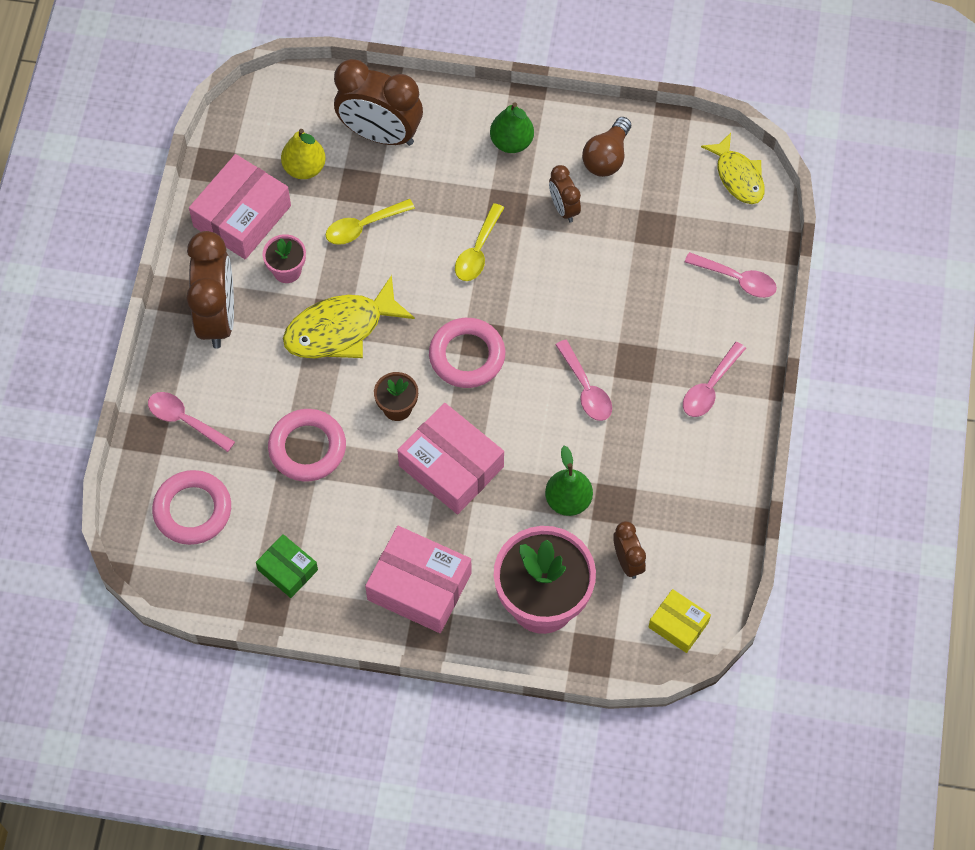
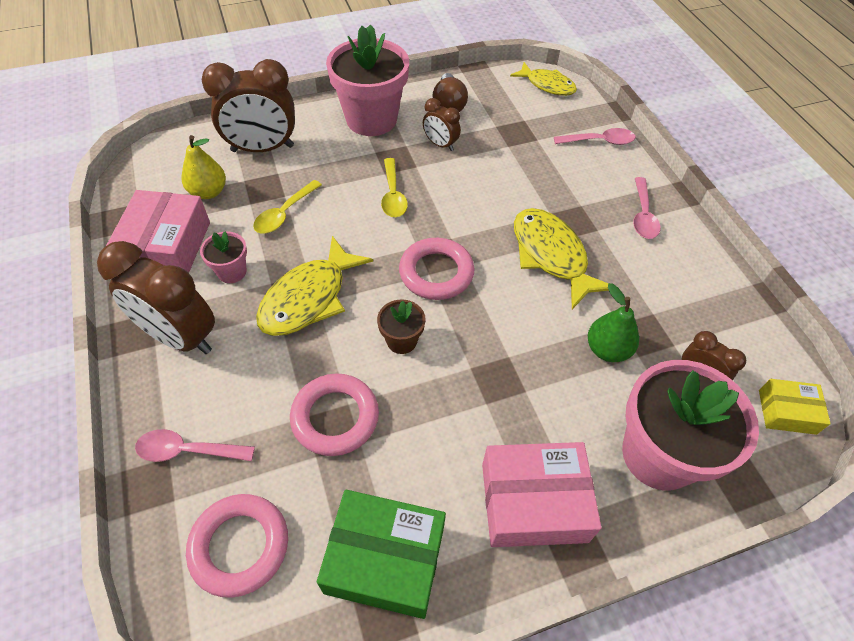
camera: 30 degrees left, 10 degrees down
(217, 317) = (180, 337): brown clock -> brown clock turned 150 degrees clockwise
(287, 570) = (385, 560): green box -> green box, size x1.78
(451, 466) = (485, 369): pink box -> none
(511, 142) = (371, 119): green pear -> pink flower pot
(586, 388) = (551, 256): pink spoon -> yellow fish

